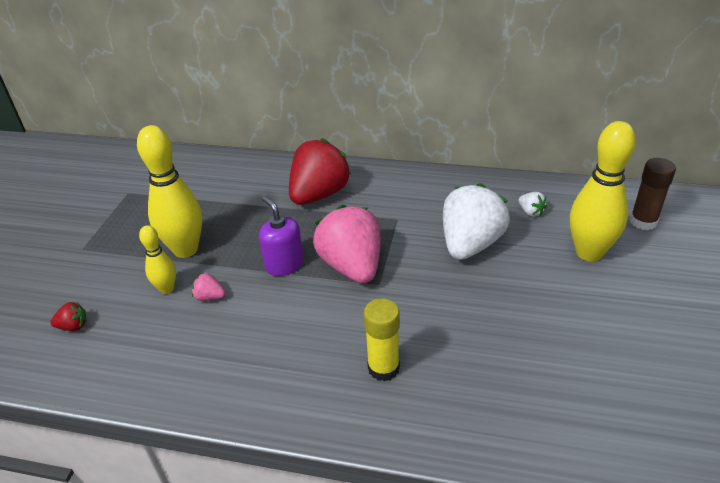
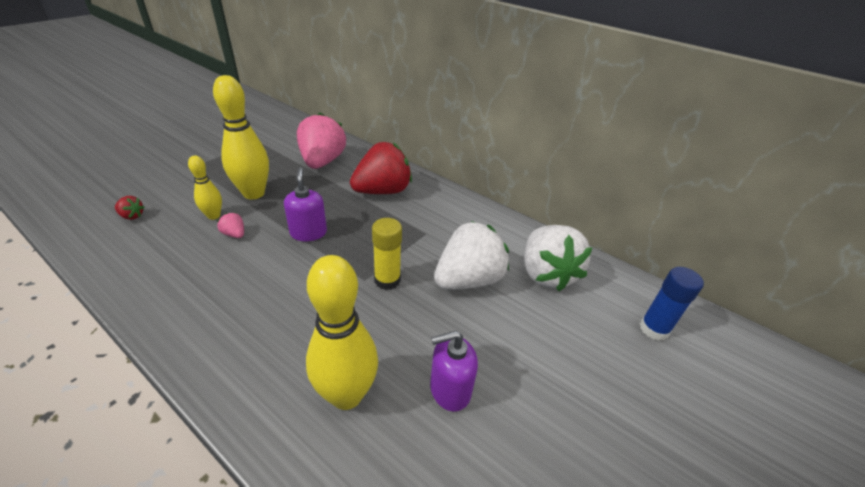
camera: 20 degrees right, 0 degrees up
(352, 266) = (356, 256): pink strawberry -> pink strawberry (322, 162)
(383, 368) = (301, 354): yellow glue stick -> yellow glue stick (387, 280)
(527, 337) = (449, 389): none -> purple soap dispenser
(530, 212) = (546, 274): white strawberry -> white strawberry, size x2.49
(589, 253) = (574, 335): yellow bowling pin -> yellow bowling pin (346, 395)
(643, 222) = (653, 329): brown glue stick -> blue glue stick

